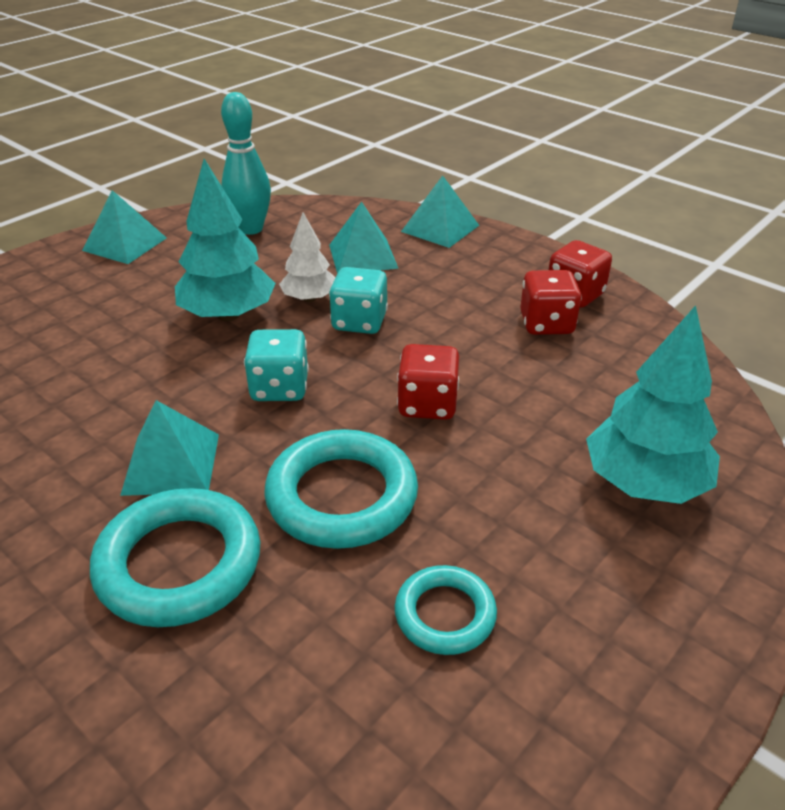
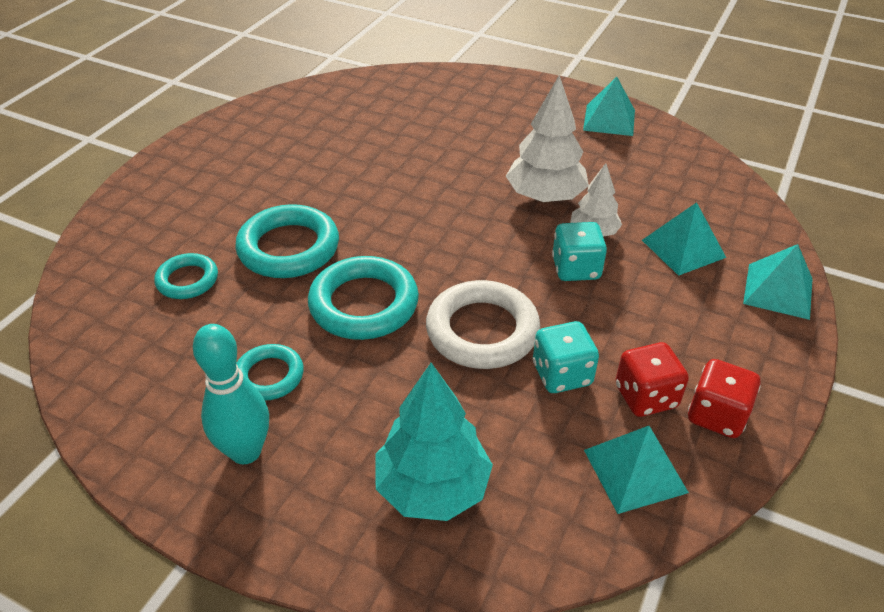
camera: 75 degrees right, 5 degrees up
(171, 463) = (371, 219): turquoise pyramid -> turquoise pyramid (635, 471)
(182, 715) = (187, 280): none -> turquoise ring
(228, 315) = (545, 196): turquoise tree -> white tree
(251, 229) = (680, 173): turquoise bowling pin -> turquoise bowling pin (246, 451)
(279, 388) = (468, 246): turquoise dice -> turquoise dice (562, 374)
(427, 404) = (482, 330): red dice -> white ring

